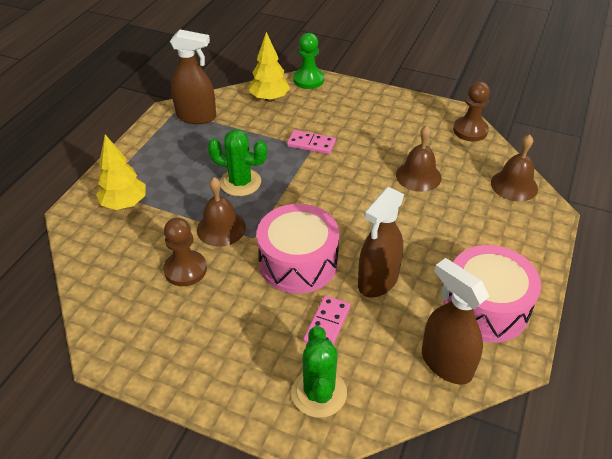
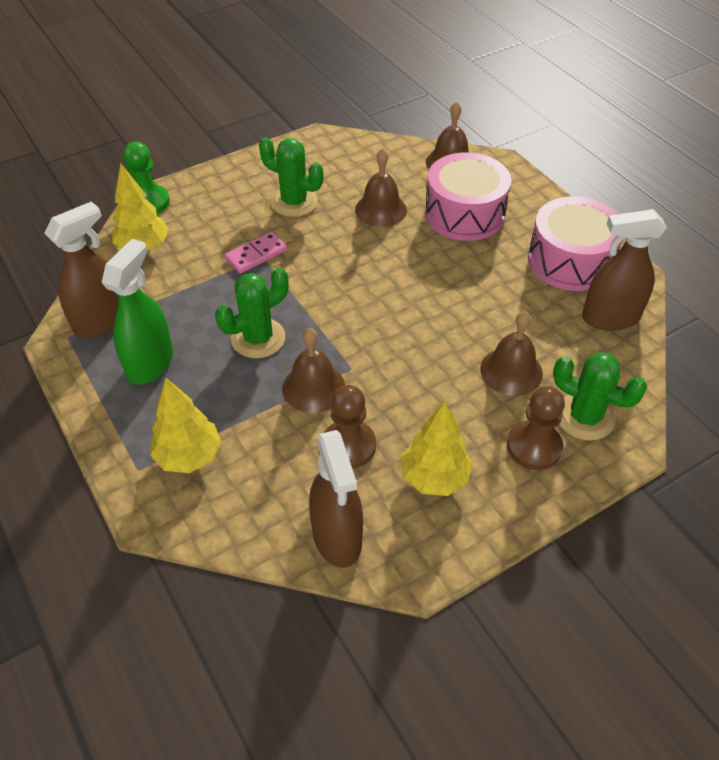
camera: 55 degrees left, 5 degrees up
(181, 151) = (150, 363): none -> green spray bottle
(190, 327) = (434, 477): none -> yellow tree
(298, 262) = (417, 351): pink drum -> pink drum (464, 214)
(327, 324) = (511, 371): pink domino -> brown bell
(378, 134) = (294, 202): none -> green cactus
(378, 281) = (487, 309): brown spray bottle -> brown spray bottle (337, 537)
(470, 130) = (355, 144): brown pawn -> brown pawn (534, 447)

